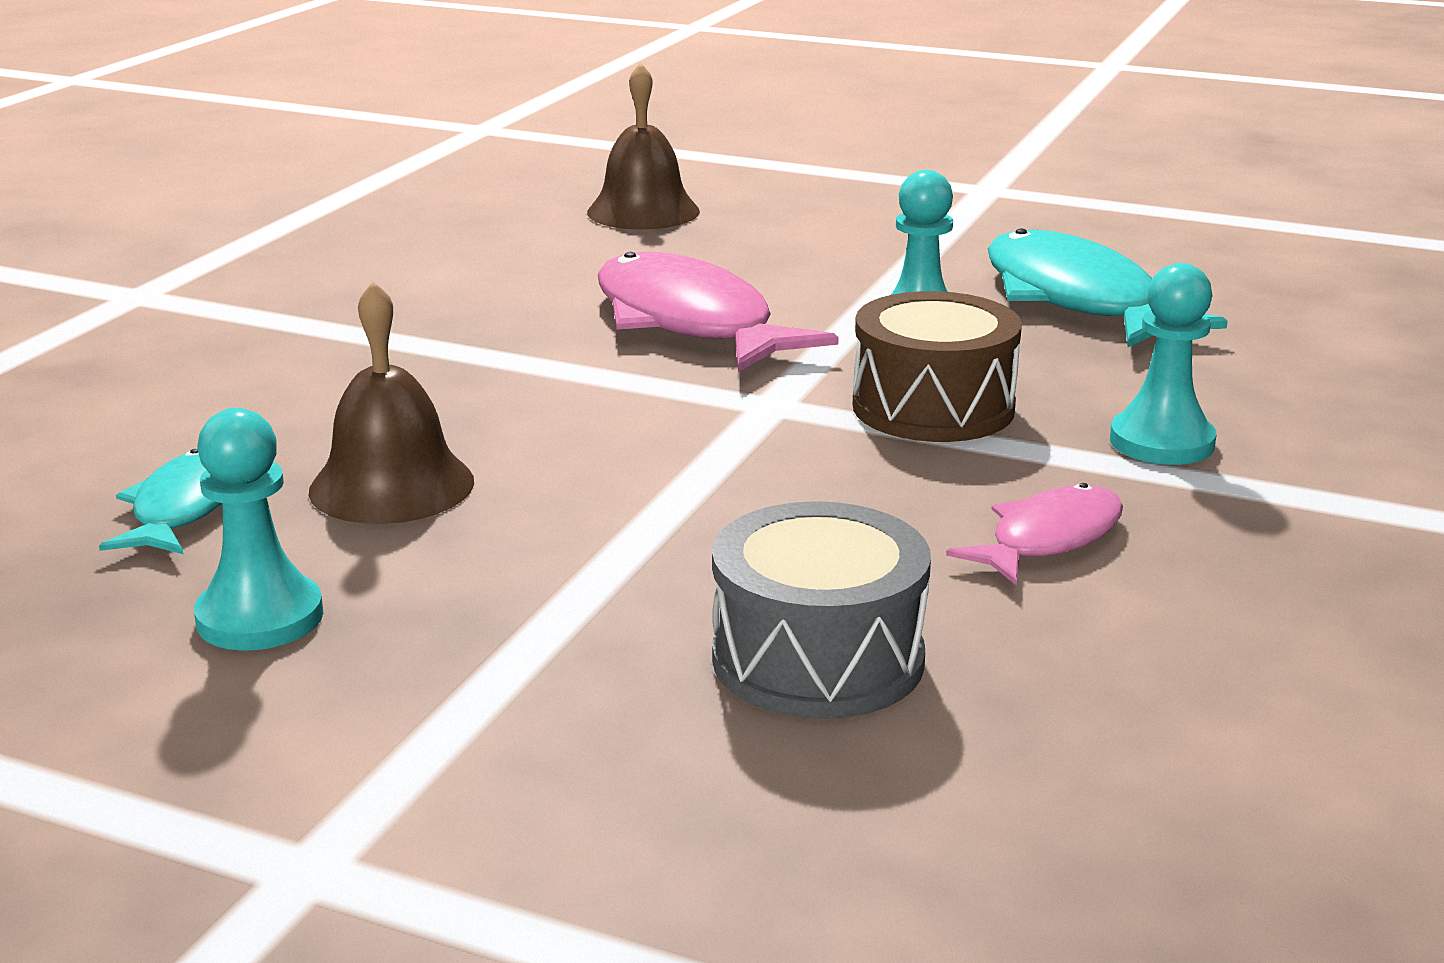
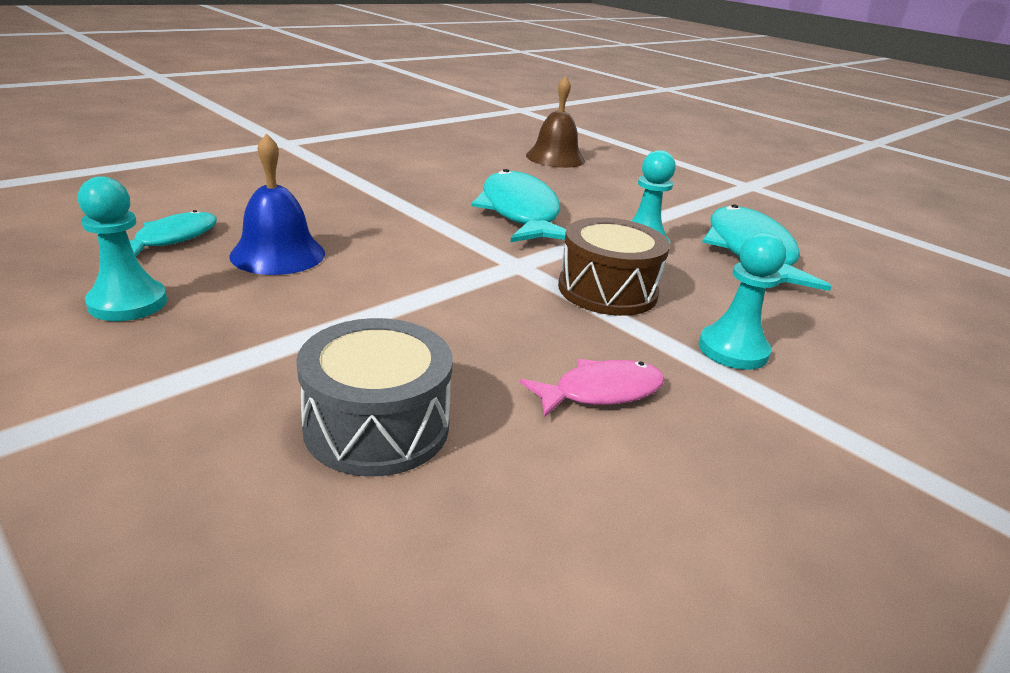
camera: 20 degrees right, 5 degrees up
(392, 485) = (278, 254): brown bell -> blue bell
(690, 323) = (520, 213): pink fish -> turquoise fish

